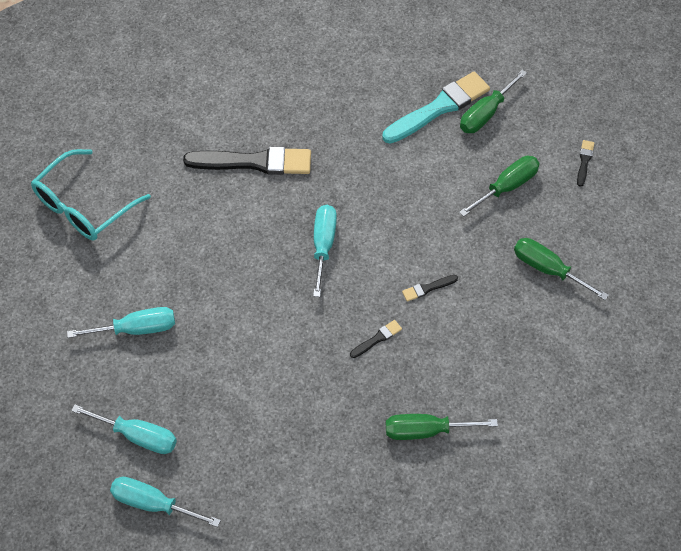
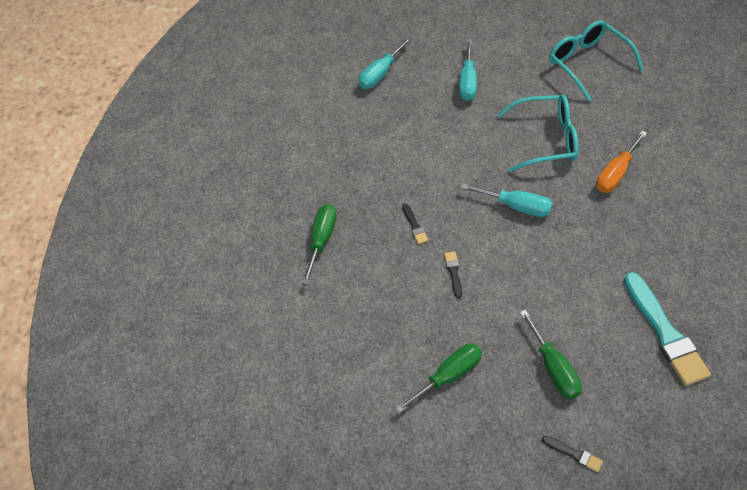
camera: 110 degrees right, 5 degrees down
(153, 503) = (328, 76): turquoise screwdriver -> none
(219, 232) = (545, 140): none -> turquoise glasses
(254, 162) = (616, 173): black brush -> orange screwdriver
(485, 113) = (652, 374): green screwdriver -> none

